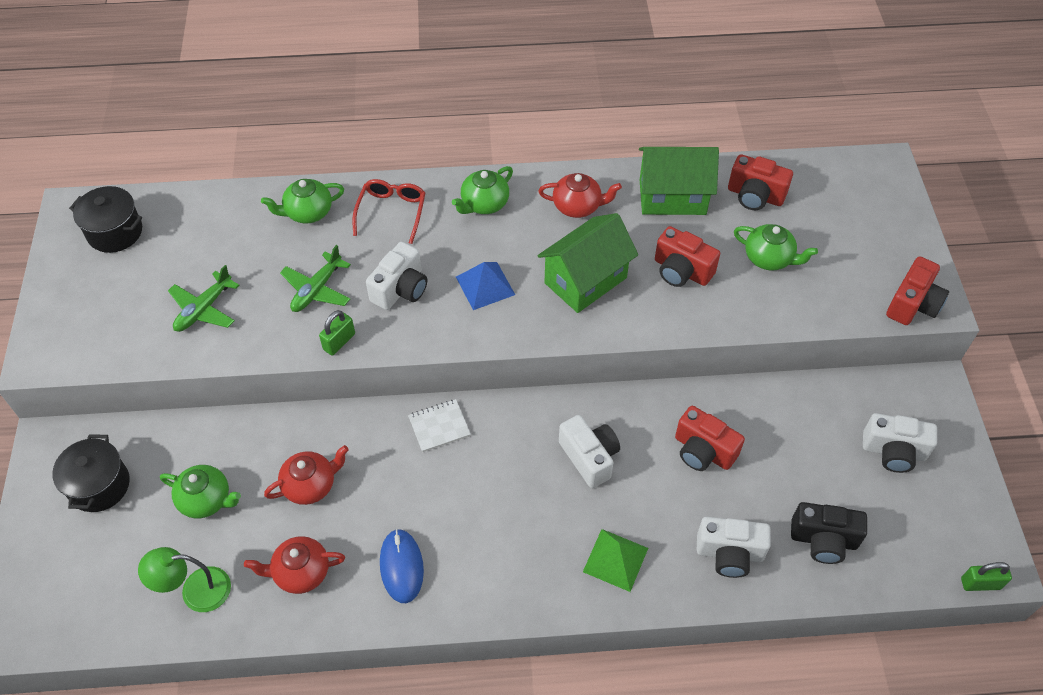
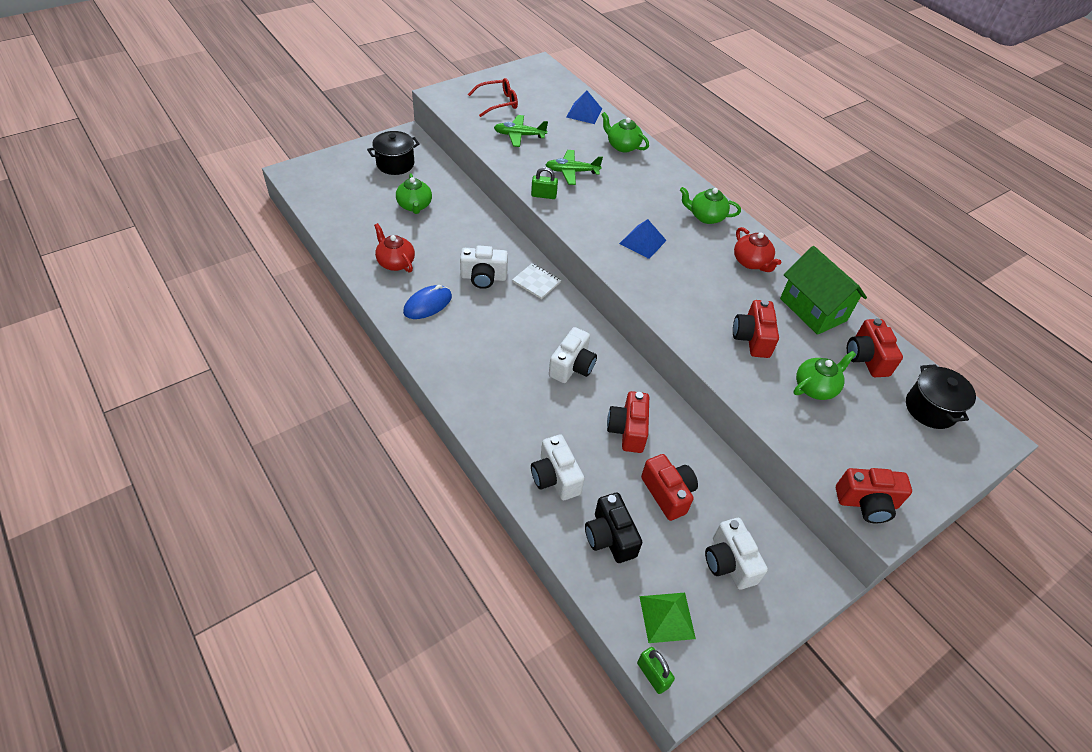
camera: 55 degrees right, 5 degrees down
(115, 232) = (540, 84): black pot -> black pot (930, 409)
(195, 591) = (357, 226): green lamp -> none
(213, 216) = (584, 113): none -> blue pyramid
(310, 485) = (454, 243): red teapot -> none
(391, 212) = (657, 179): red glasses -> red glasses (498, 103)
(401, 289) = (604, 205): white camera -> white camera (483, 277)
(585, 280) = (693, 289): green house -> none
(615, 560) = (504, 411): green pyramid -> green pyramid (667, 617)
(769, 258) = (815, 387): green teapot -> green teapot turned 120 degrees counterclockwise
(796, 458) = (668, 493): none -> red camera

